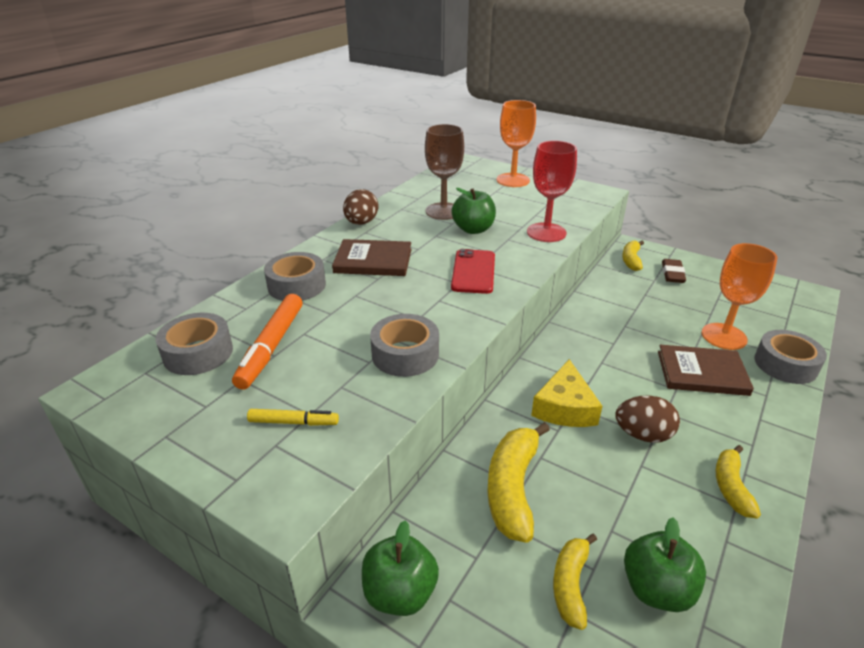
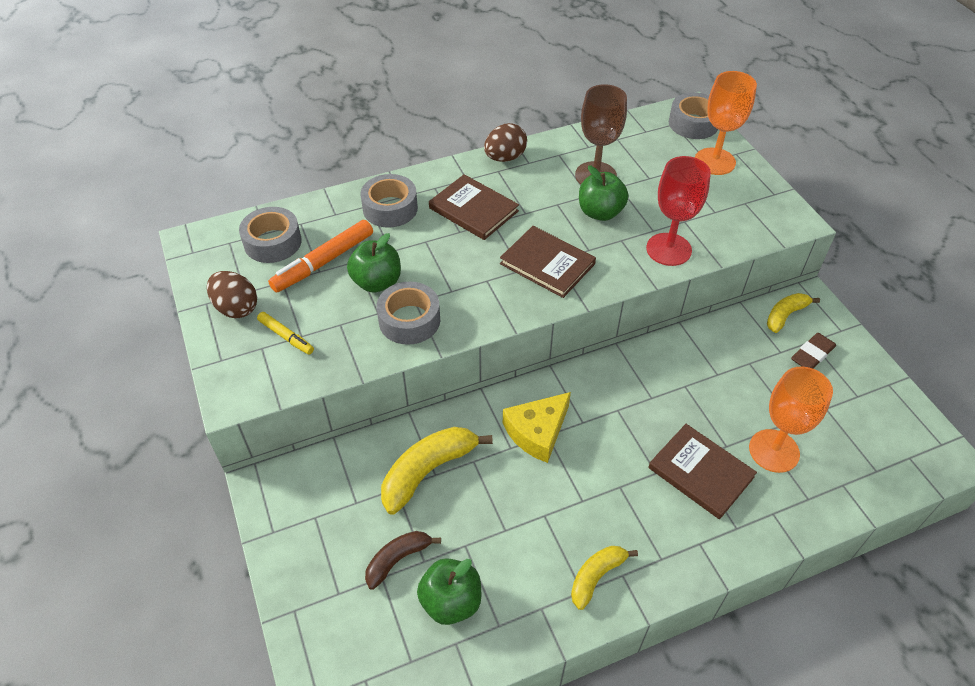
camera: 35 degrees right, 15 degrees up
(400, 593) = (290, 493): green apple -> green apple (377, 282)
(473, 272) = (547, 264): red phone -> brown book
(570, 584) = (398, 559): yellow banana -> brown banana
(643, 435) = (575, 493): brown egg -> brown egg (236, 308)
(785, 364) = (800, 513): grey tape -> grey tape (693, 123)

